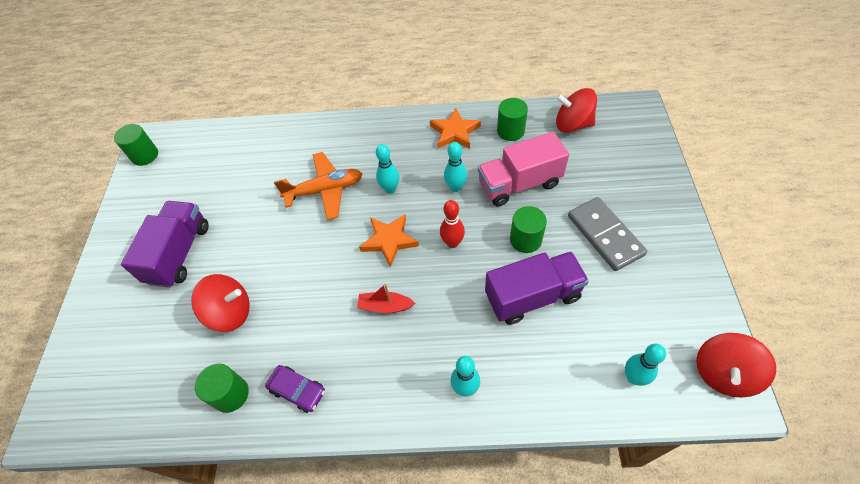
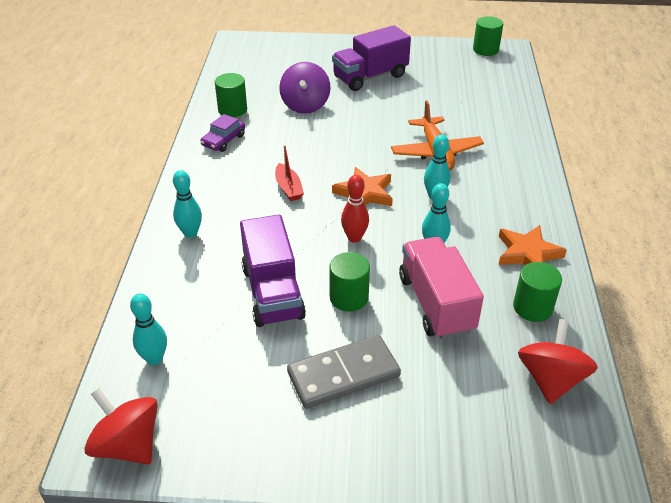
camera: 90 degrees right, 15 degrees down
(179, 253) = (370, 77): purple truck -> purple truck turned 135 degrees clockwise
(230, 312) = (305, 105): red spinning top -> purple spinning top
(385, 306) = (288, 188): red boat -> red boat turned 150 degrees clockwise

